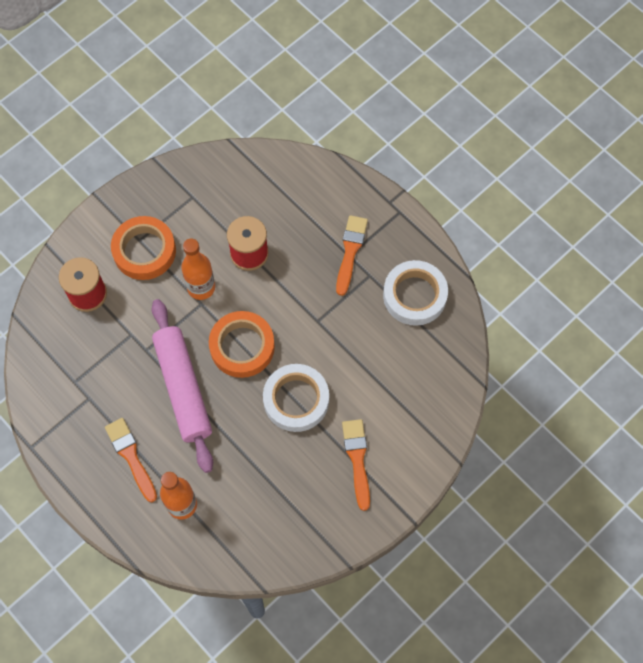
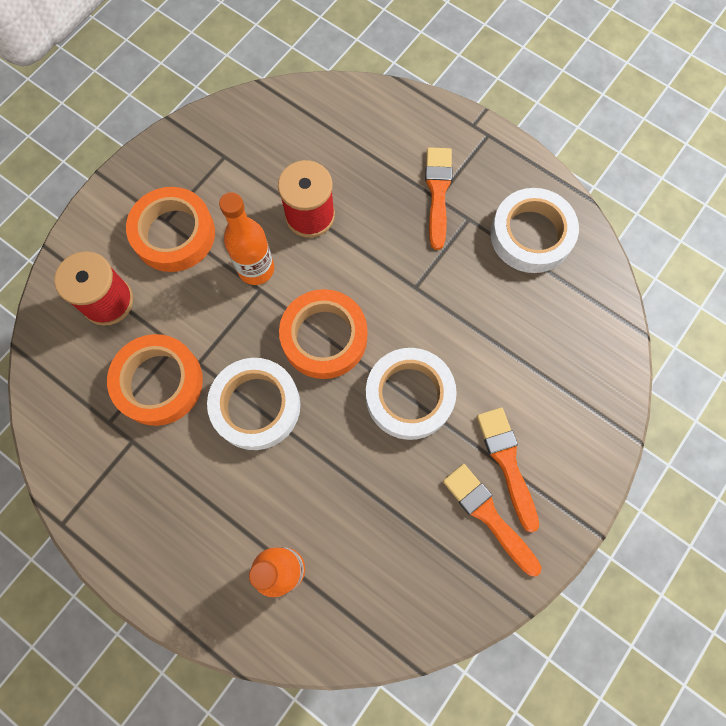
camera: 10 degrees left, 5 degrees up
(115, 359) = (159, 382): none -> orange tape
(131, 456) = (202, 513): orange brush -> orange brush (488, 516)
(183, 388) = (256, 406): pink rolling pin -> white tape

